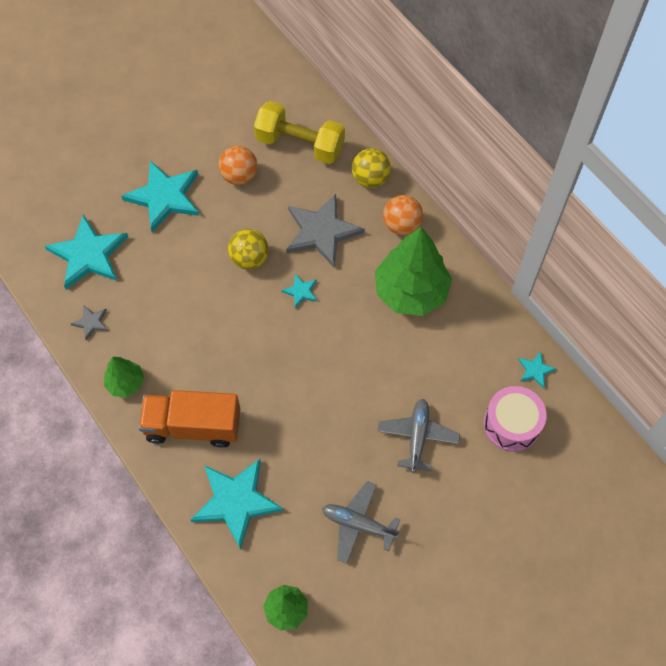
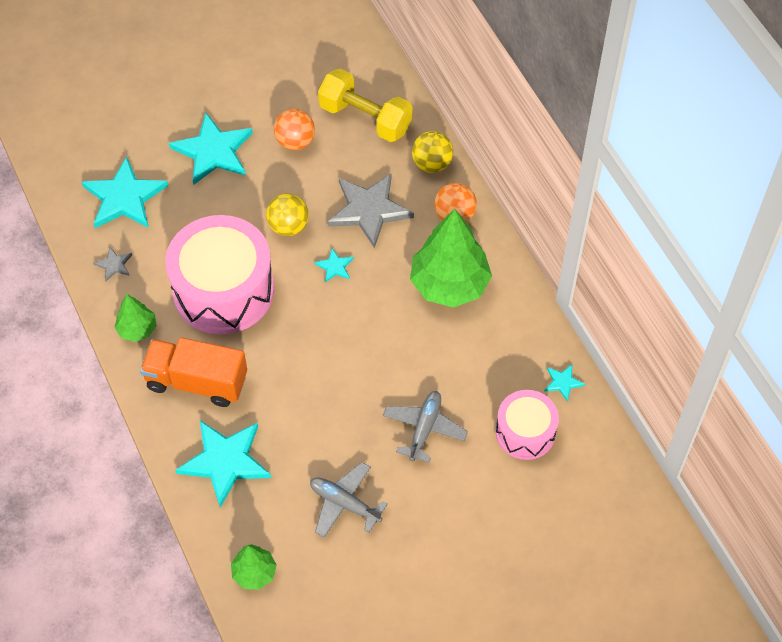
camera: 10 degrees right, 5 degrees down
(200, 331) = (223, 290): none -> pink drum

